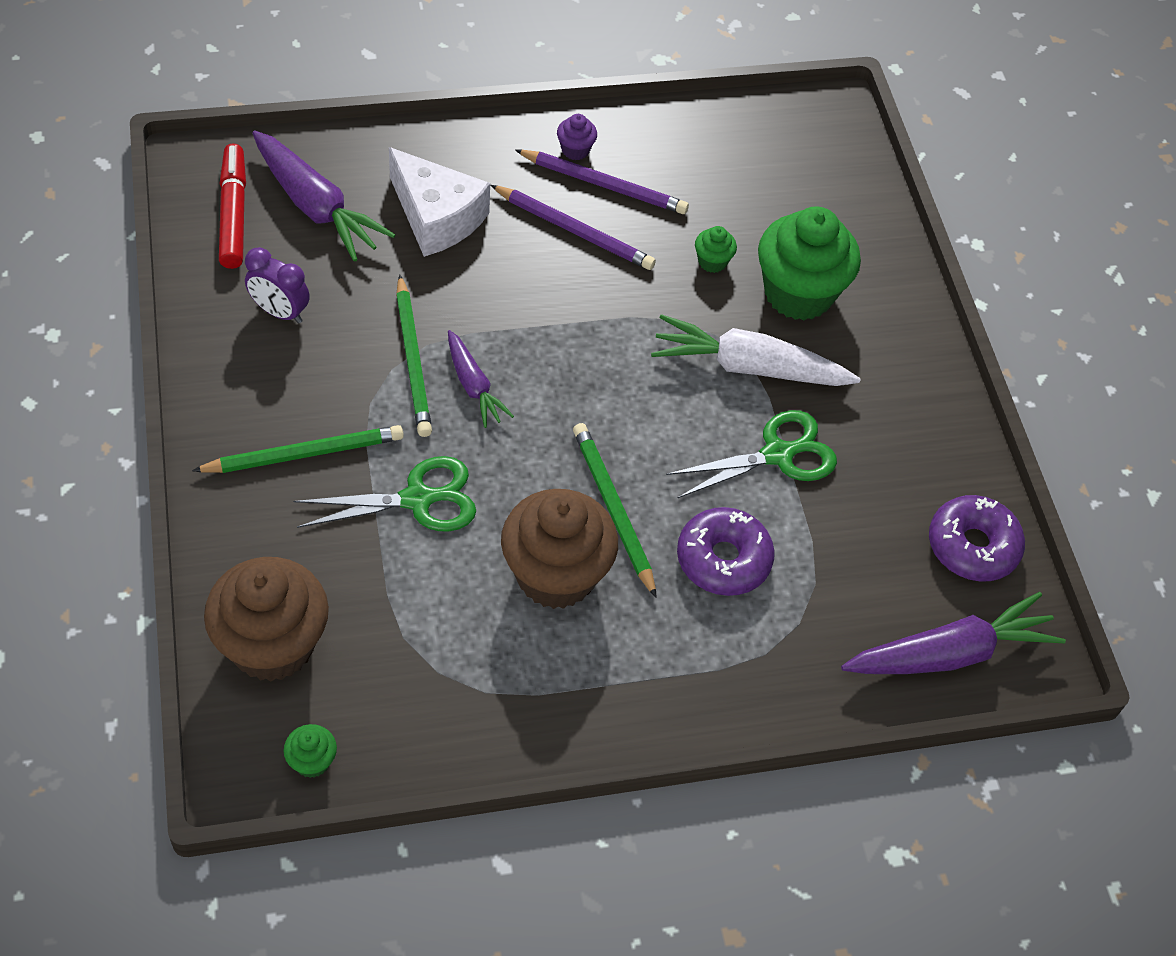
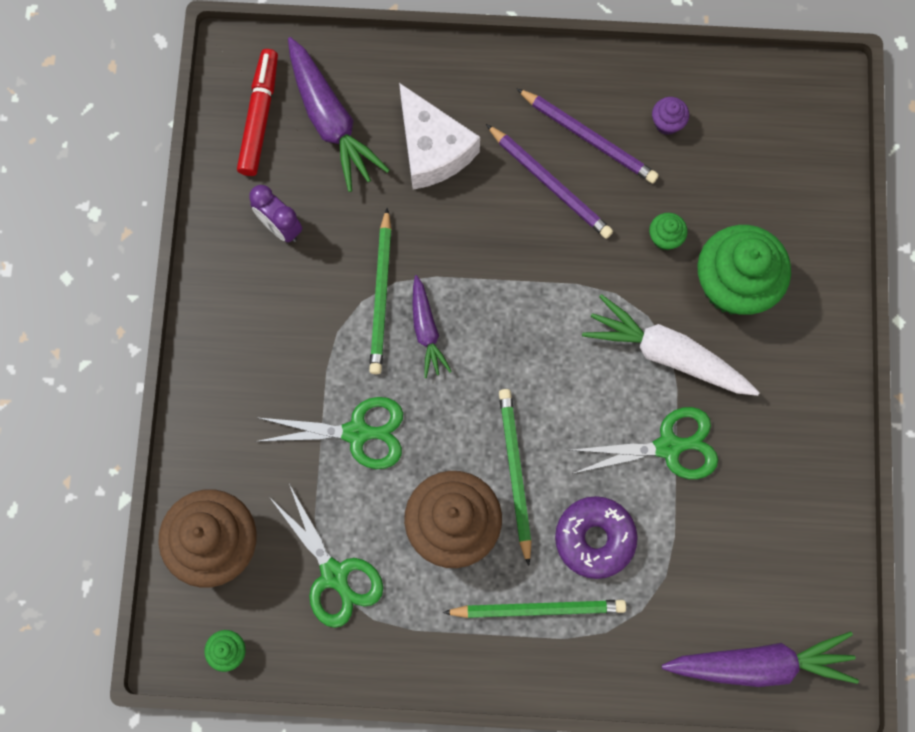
camera: 20 degrees right, 20 degrees up
(303, 454) = (274, 372): green pencil -> green pencil (538, 609)
(426, 653) = (334, 575): none -> green scissors
(575, 150) = (572, 95): purple cupcake -> purple cupcake (667, 123)
(972, 546) = (811, 568): purple donut -> none

